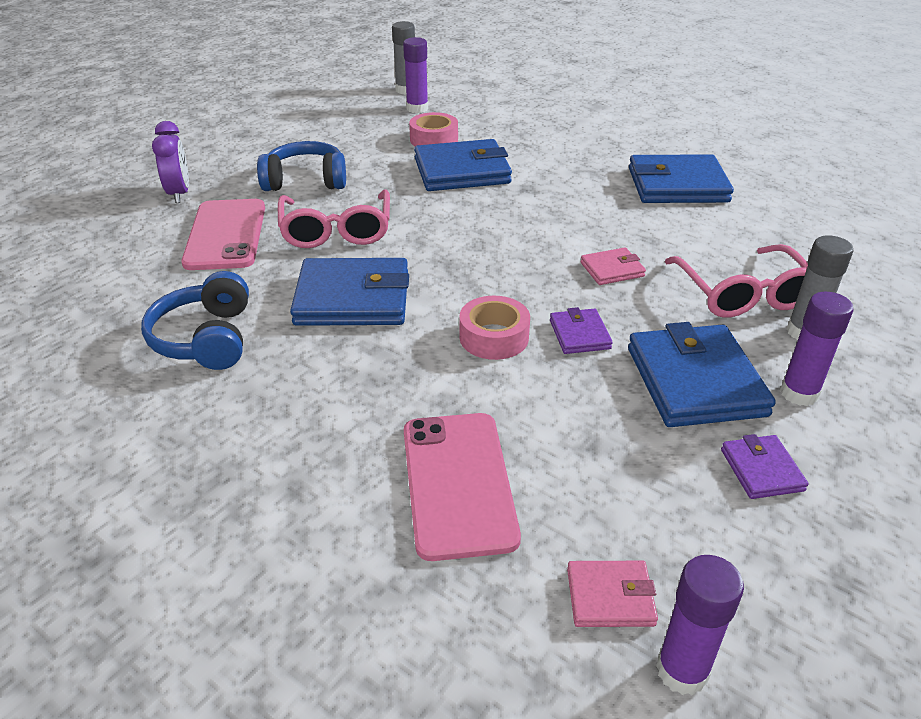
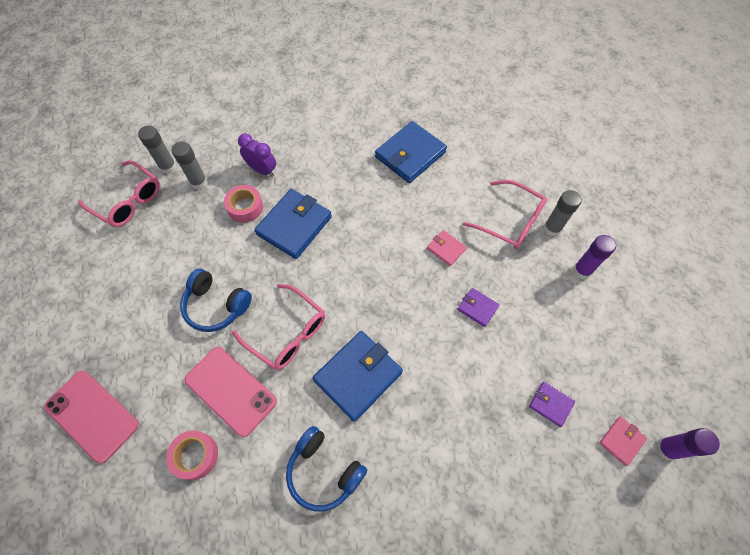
camera: 45 degrees left, 25 degrees up
(179, 193) = (152, 382): purple clock -> purple clock (262, 170)
(305, 181) = (216, 306): blue headphones -> blue headphones turned 105 degrees counterclockwise
(341, 93) = (128, 201): none -> pink glasses
(417, 108) = (199, 182): purple glue stick -> grey glue stick
(458, 483) = (524, 441): pink phone -> pink phone (92, 415)
(494, 337) = (447, 343): pink tape -> pink tape (195, 456)
(612, 269) = (446, 249): pink wallet -> pink wallet turned 75 degrees counterclockwise
(695, 381) = (544, 297): blue wallet -> none
(761, 470) = (607, 328): purple wallet -> purple wallet (550, 404)

